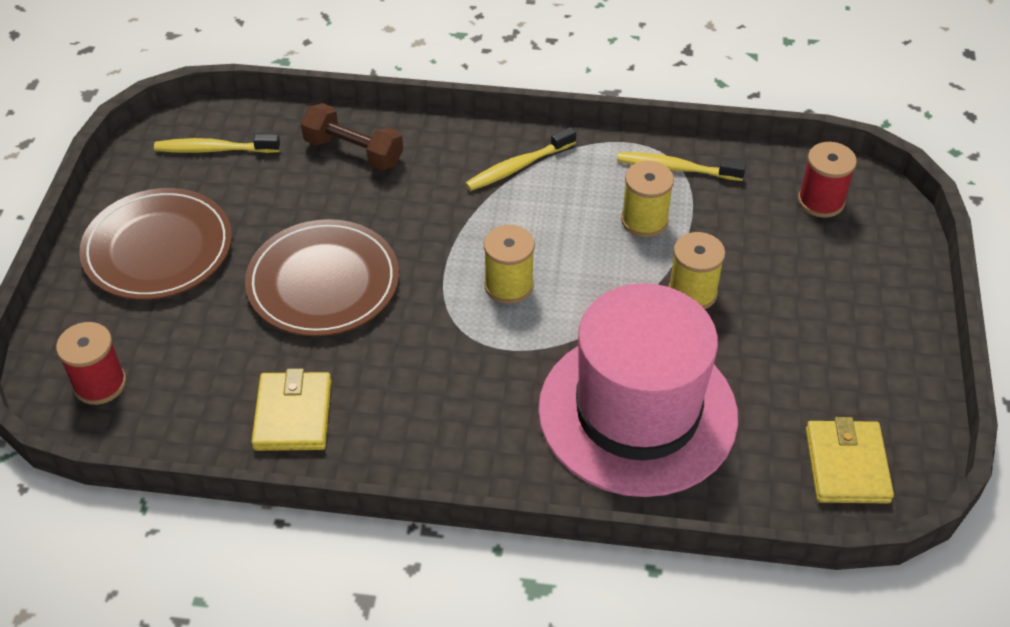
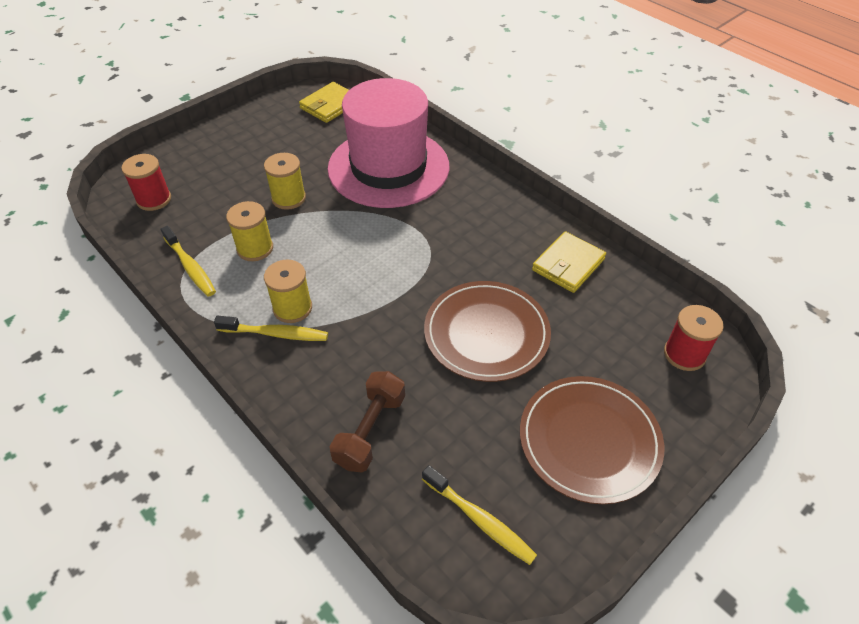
camera: 140 degrees left, 0 degrees up
(354, 151) = (370, 430): brown dumbbell -> brown dumbbell turned 45 degrees clockwise
(509, 285) = (377, 260): yellow spool -> yellow spool (292, 308)

